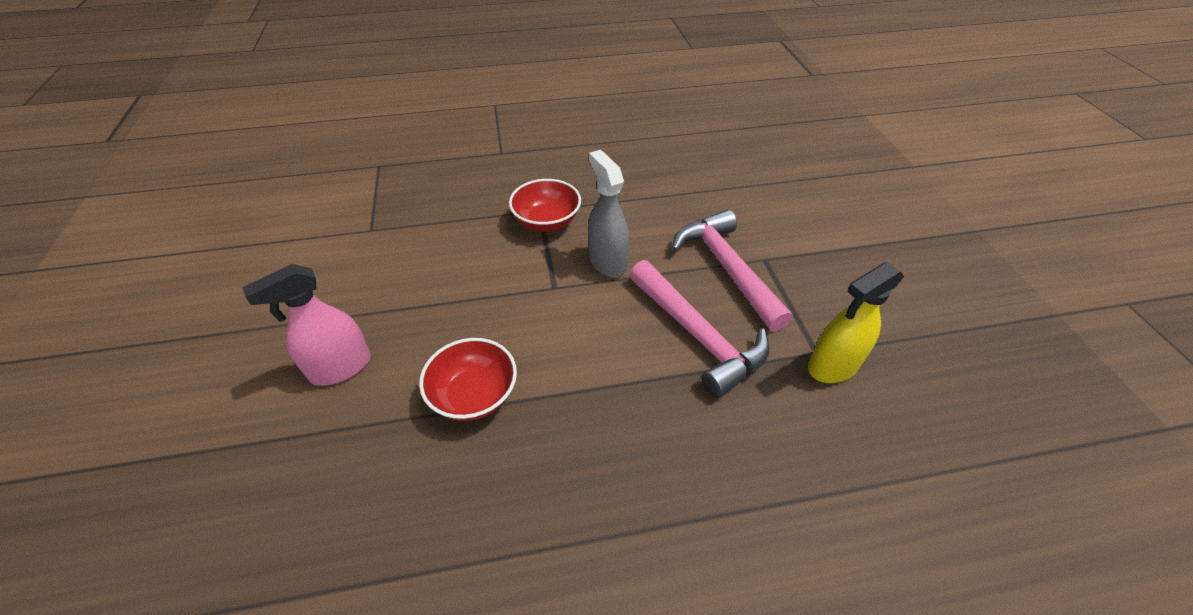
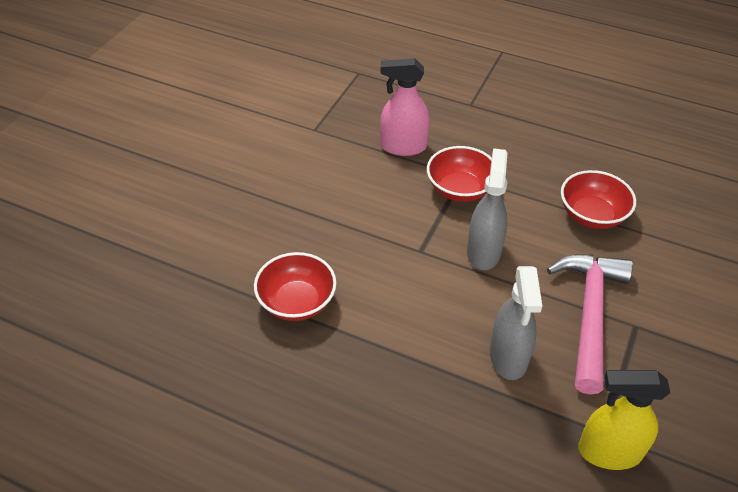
camera: 35 degrees right, 0 degrees up
(340, 368) = (223, 230): pink spray bottle -> pink spray bottle (403, 147)
(664, 194) = (592, 215): none -> red bowl
(698, 335) = (508, 357): pink hammer -> grey spray bottle

